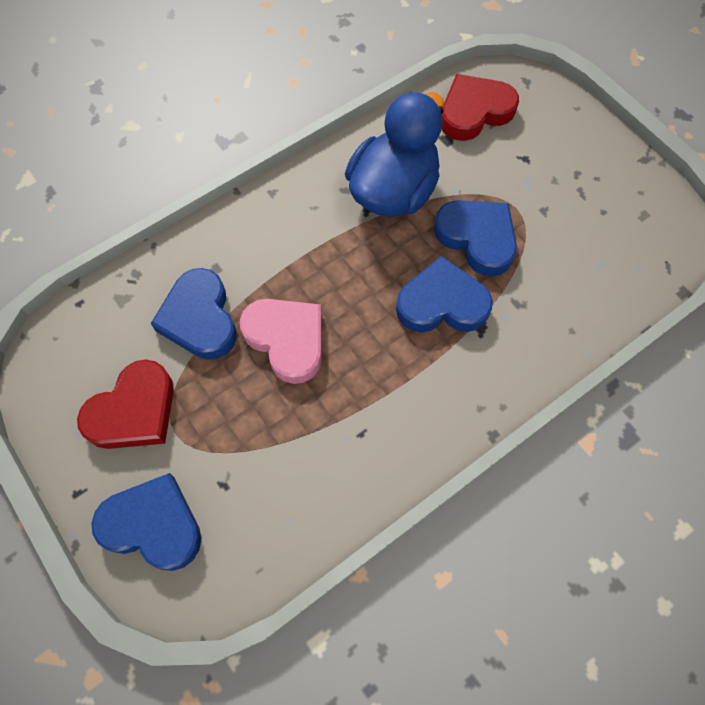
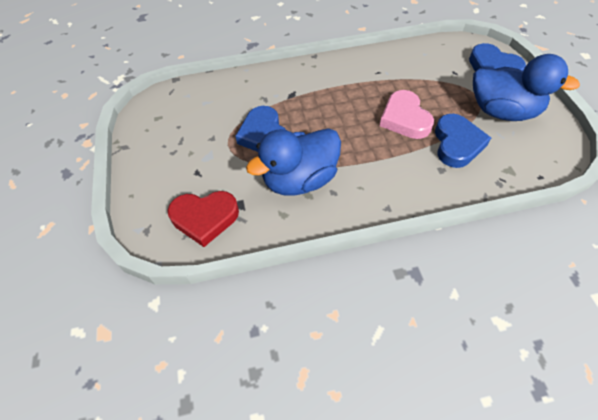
camera: 155 degrees left, 10 degrees down
(134, 411) = (502, 111): red heart -> blue duck
(442, 303) = (306, 110): blue heart -> none

